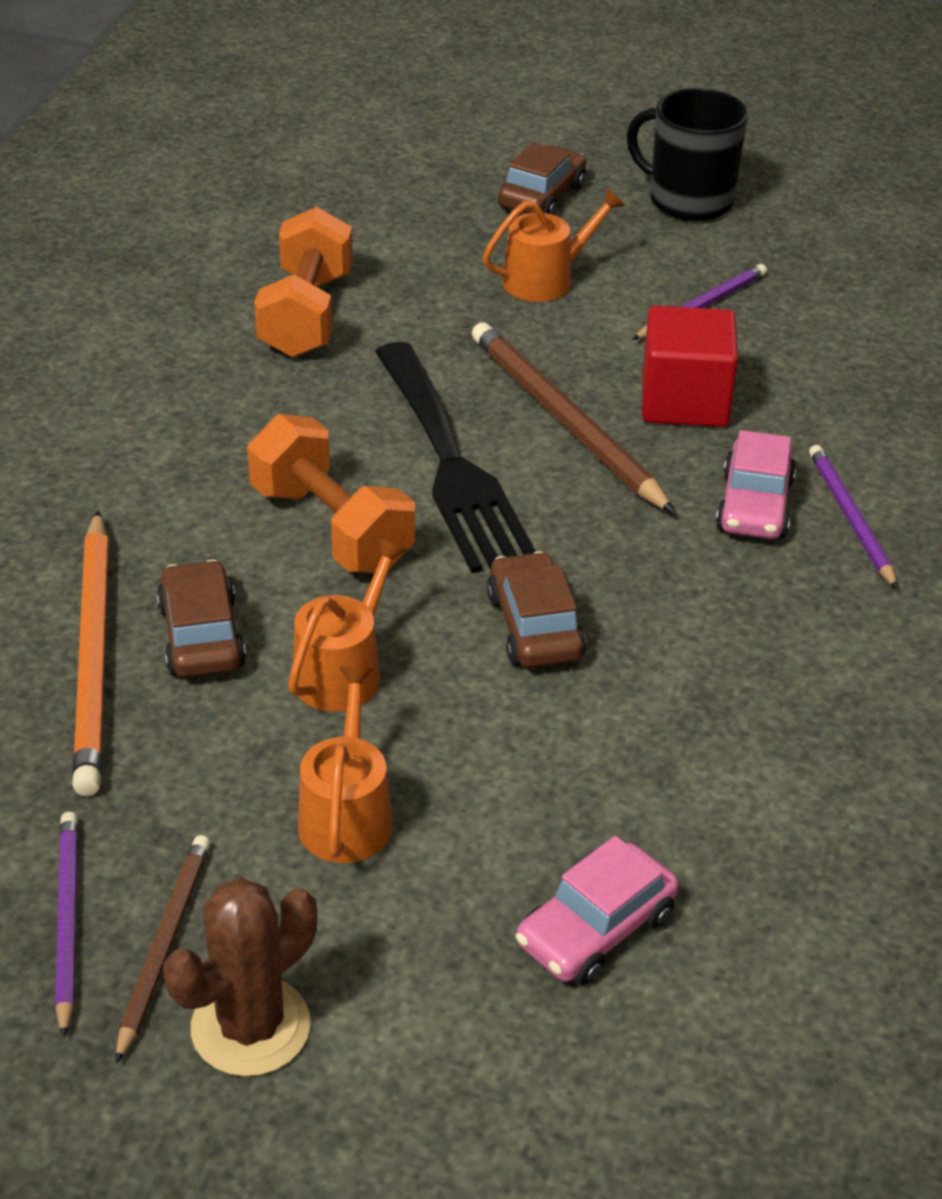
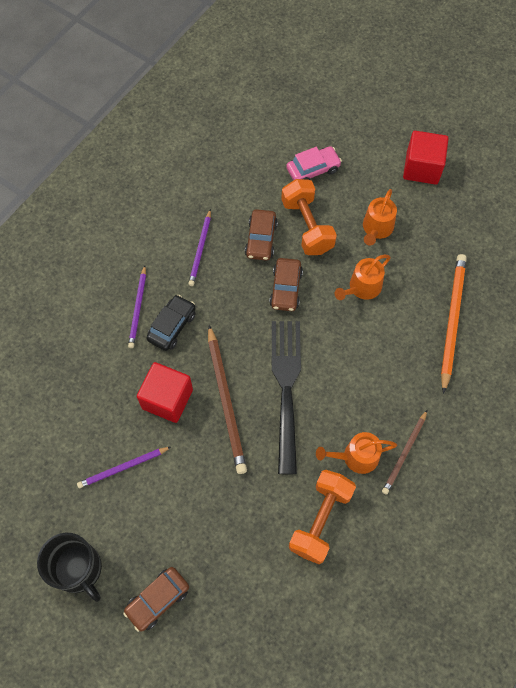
camera: 160 degrees left, 25 degrees up
(67, 921) = (471, 215): purple pencil -> purple pencil (200, 249)
(164, 945) = (443, 199): brown pencil -> brown pencil (404, 453)
(201, 636) = (410, 319): brown car -> brown car (261, 239)
(250, 1027) = (422, 168): brown cactus -> red cube
(332, 528) = (347, 363): orange dumbbell -> orange dumbbell (307, 226)
(545, 280) = (190, 515): orange watering can -> orange watering can (356, 457)
(754, 505) = (172, 326): pink car -> black car

